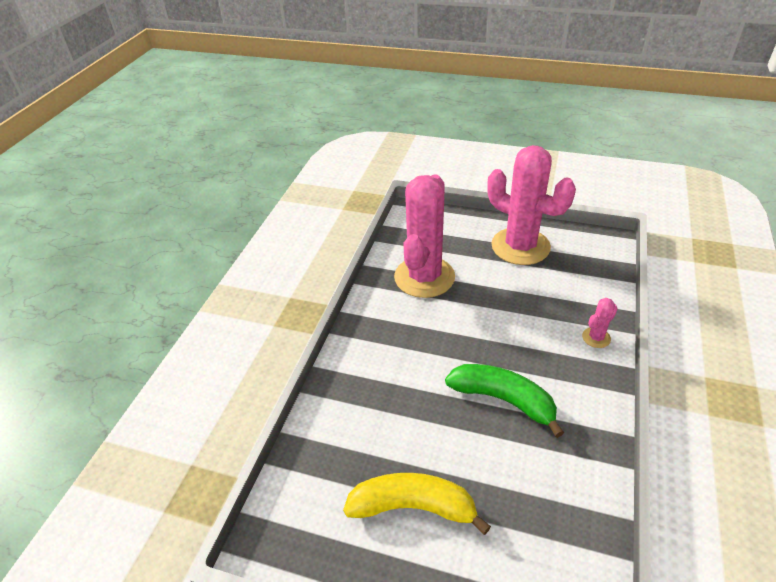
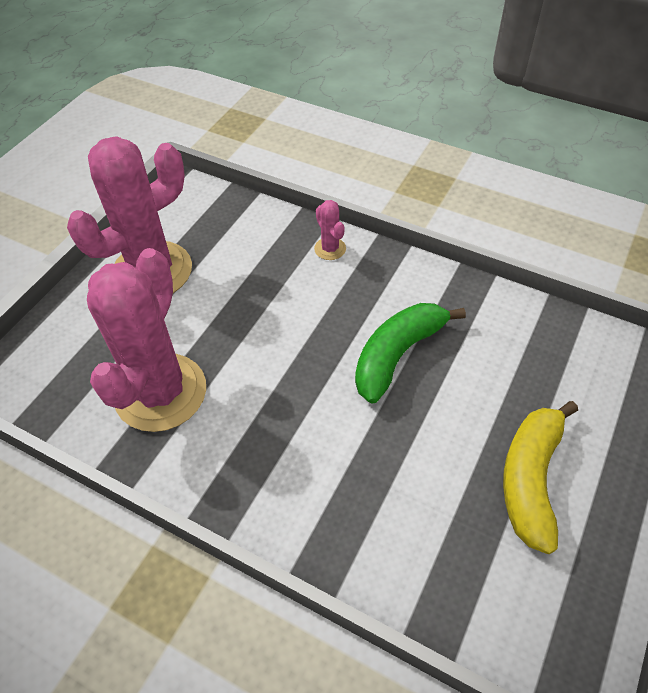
camera: 80 degrees left, 10 degrees up
(424, 277) = (160, 392): pink cactus -> pink cactus turned 75 degrees clockwise

